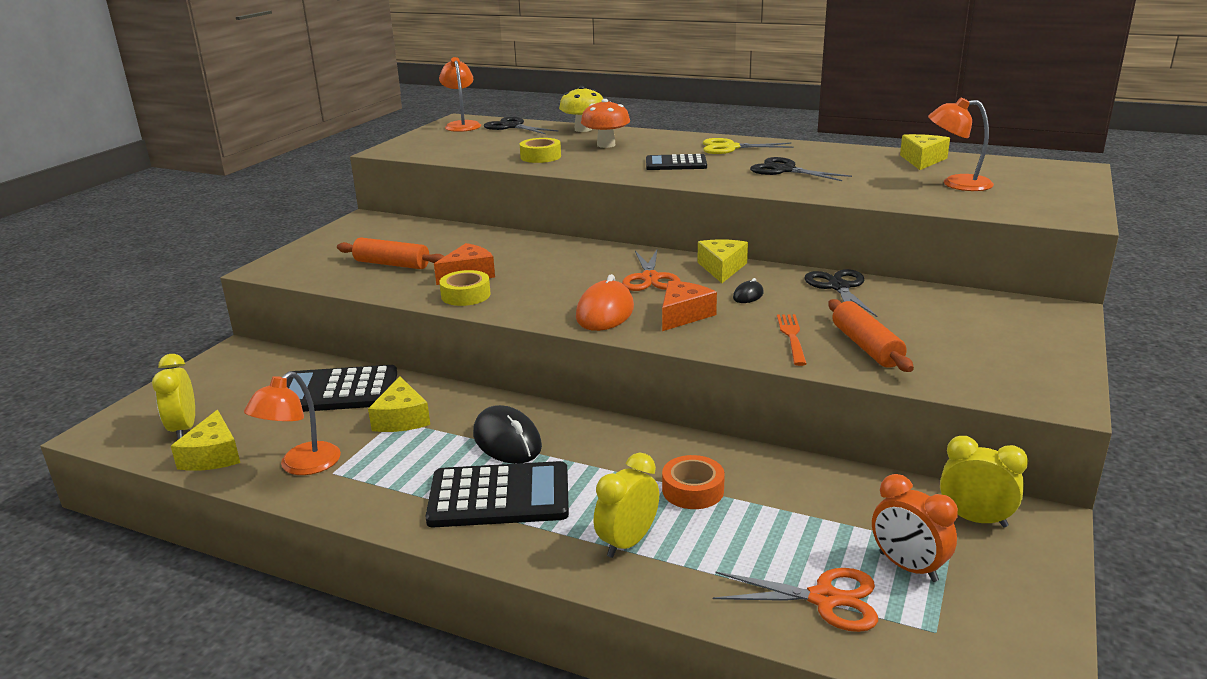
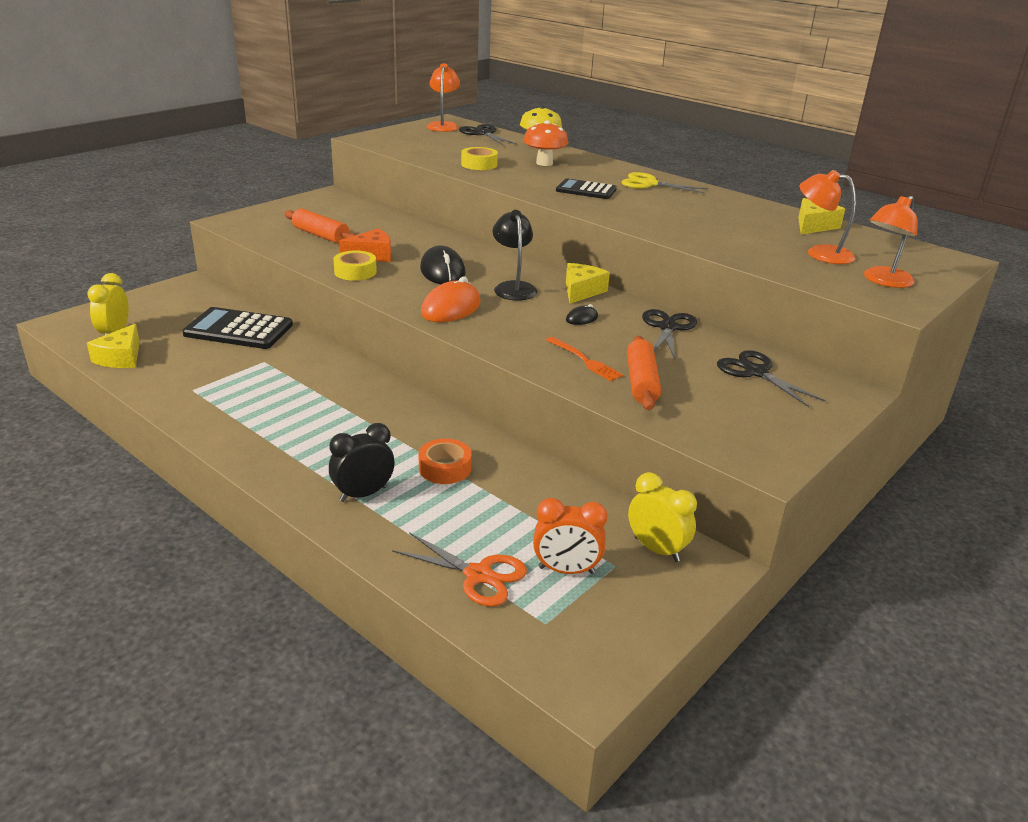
camera: 15 degrees right, 5 degrees up
(301, 466) = (174, 380): orange lamp -> orange lamp (883, 281)
(401, 418) = (270, 361): yellow cheese -> none
(499, 496) = (296, 436): black calculator -> none
(507, 441) = (334, 396): black mouse -> black mouse (442, 271)
(627, 542) = (363, 494): yellow clock -> black clock
(650, 278) = (513, 287): orange scissors -> black lamp
(683, 315) = (512, 323): orange cheese -> none
(784, 170) = (675, 213): black scissors -> black scissors (756, 372)
(791, 337) = (585, 360): orange fork -> orange fork turned 120 degrees clockwise
(908, 567) = (566, 570): orange clock -> orange clock turned 60 degrees counterclockwise

